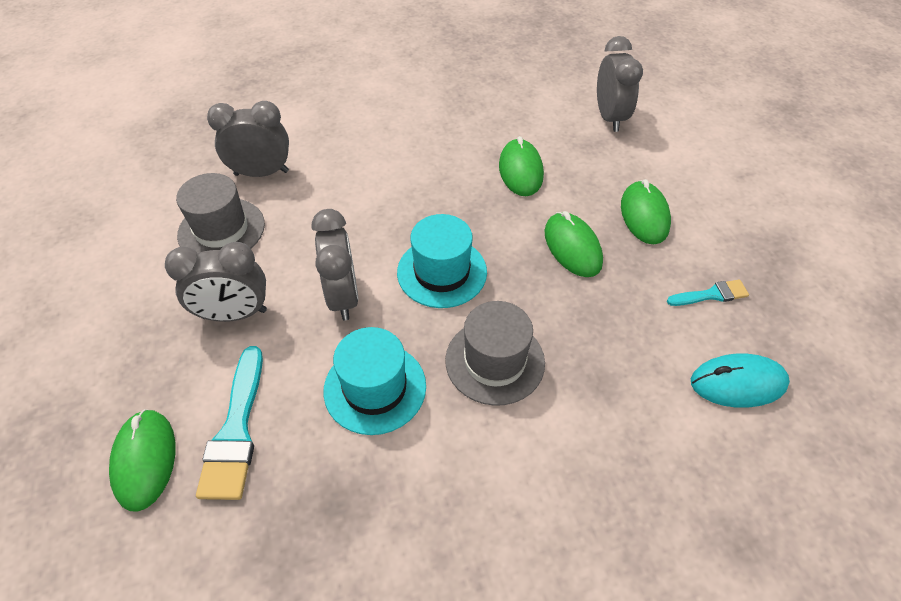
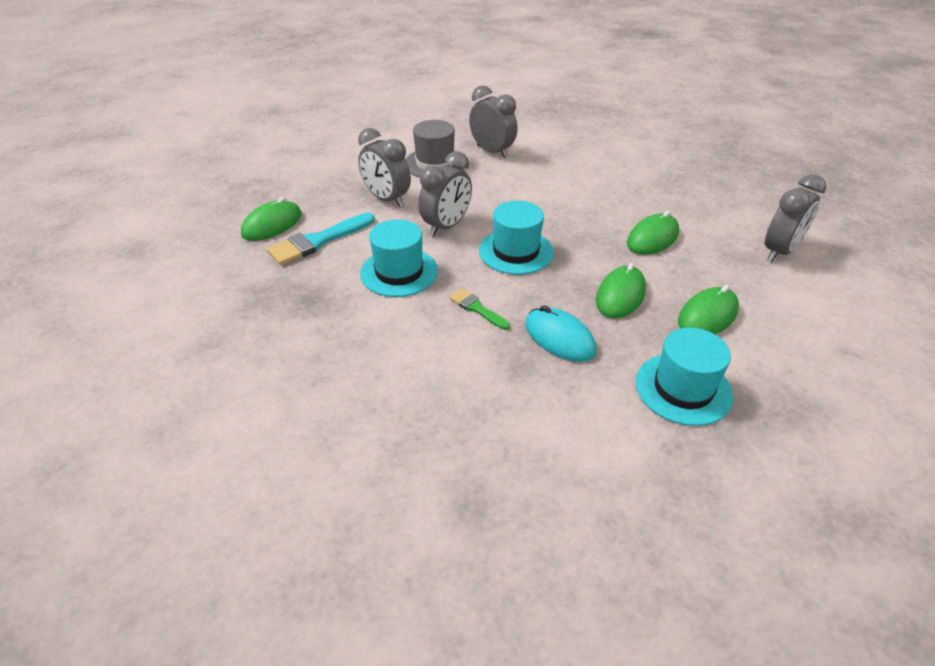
camera: 50 degrees right, 10 degrees down
(495, 361) = (477, 308): grey hat -> green brush
(711, 294) = (683, 389): turquoise brush -> turquoise hat
(738, 383) = (615, 442): turquoise mouse -> turquoise mouse (559, 338)

